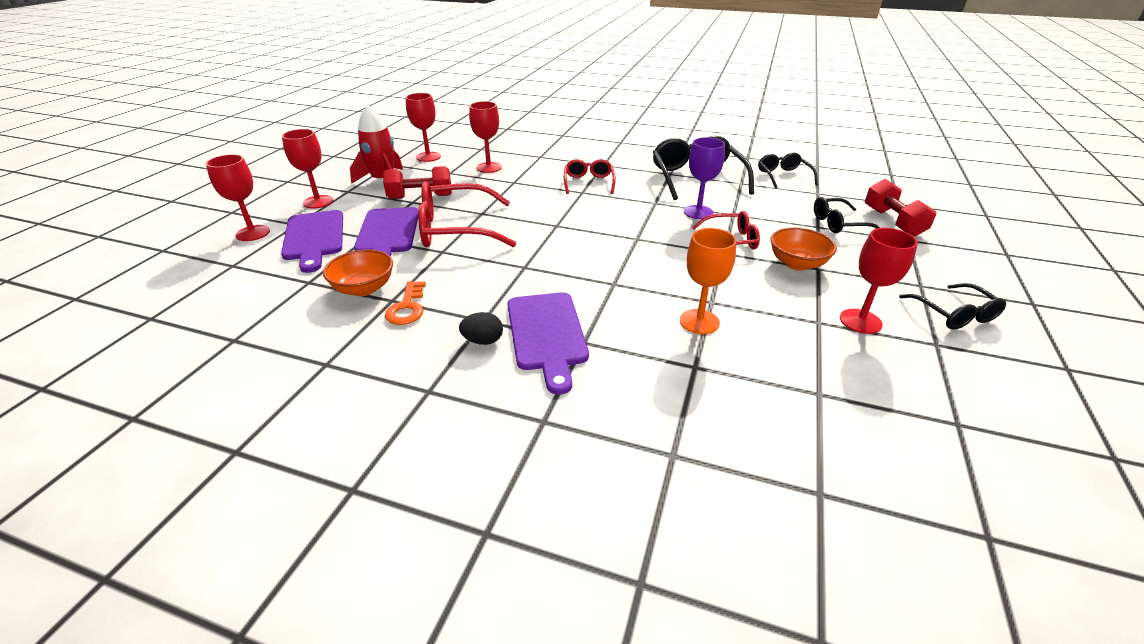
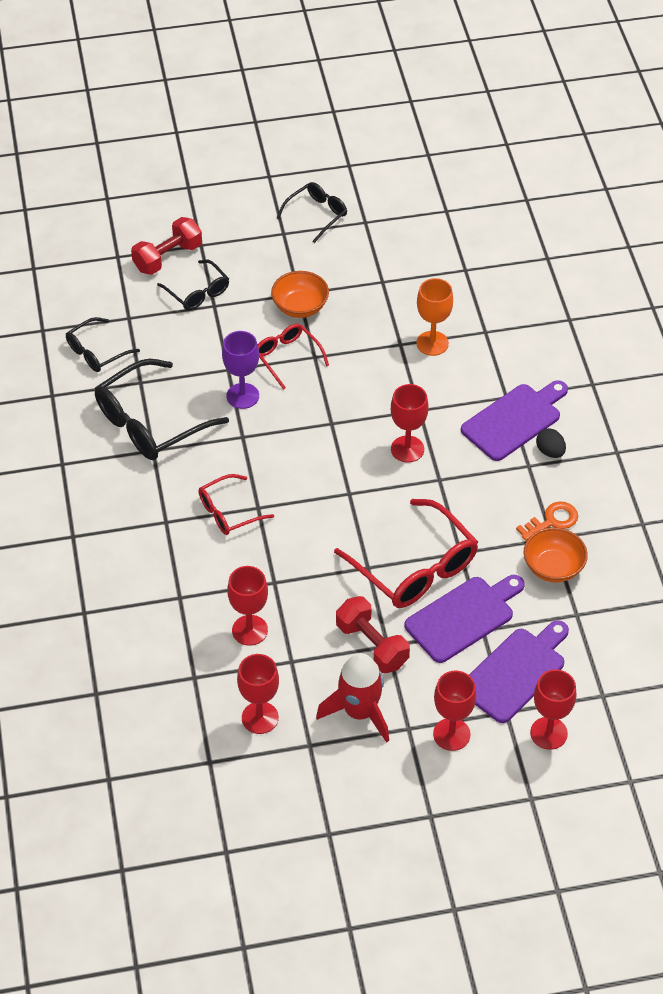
camera: 120 degrees left, 15 degrees up
(860, 321) = (364, 260): red goblet -> red goblet (407, 449)

